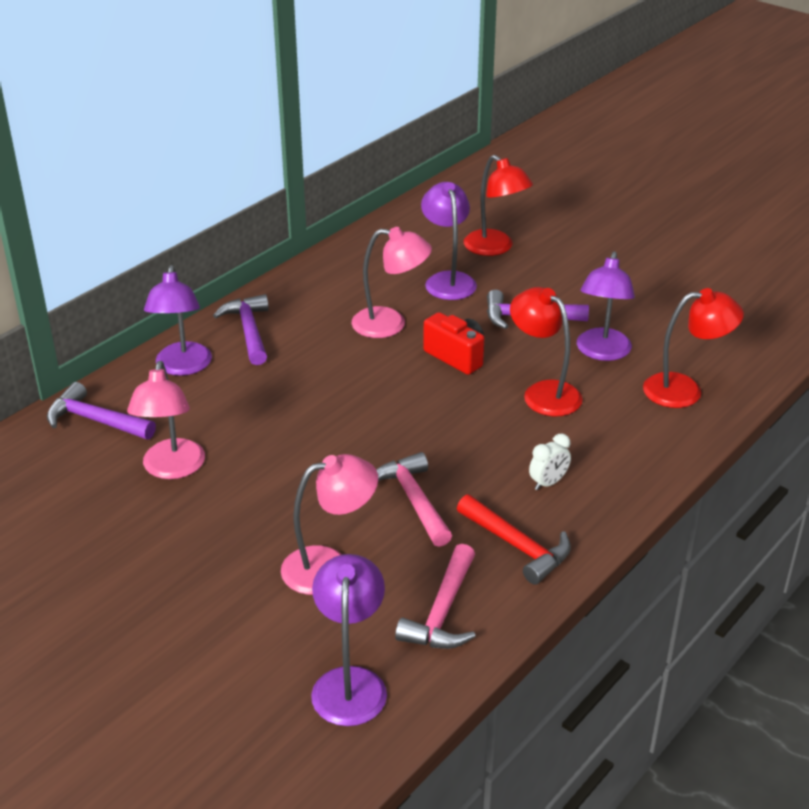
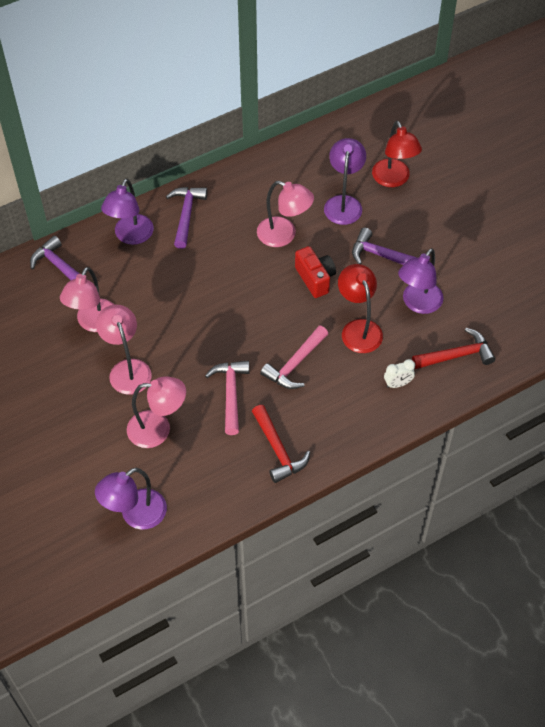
camera: 20 degrees right, 20 degrees up
(248, 508) = (127, 369): none -> pink lamp
(350, 682) = (135, 515): purple lamp -> purple lamp turned 150 degrees counterclockwise
(442, 612) = (210, 484): pink hammer -> pink hammer (295, 364)
(548, 483) = (322, 406): white clock -> white clock (398, 384)
(685, 390) = (457, 355): red lamp -> red hammer

